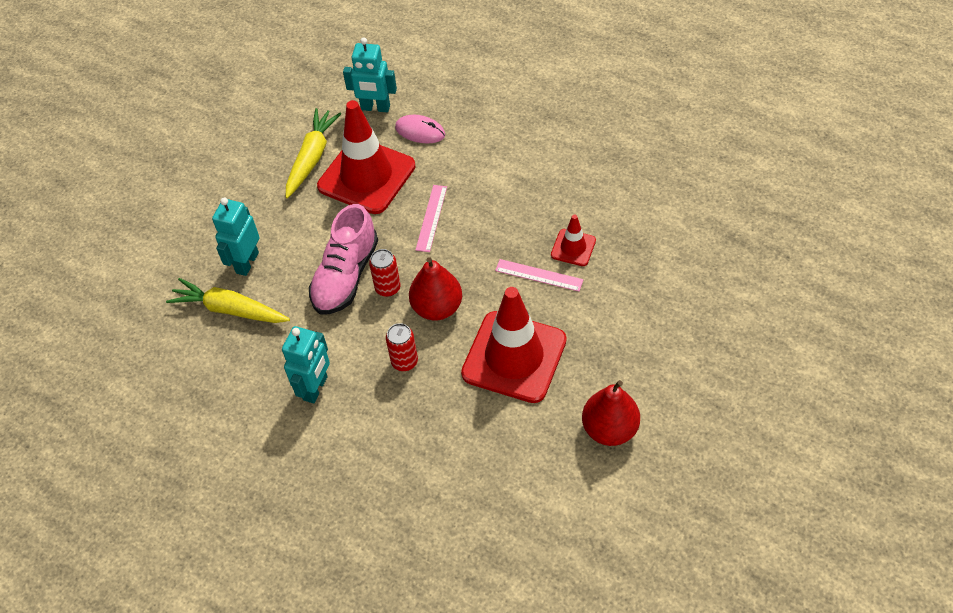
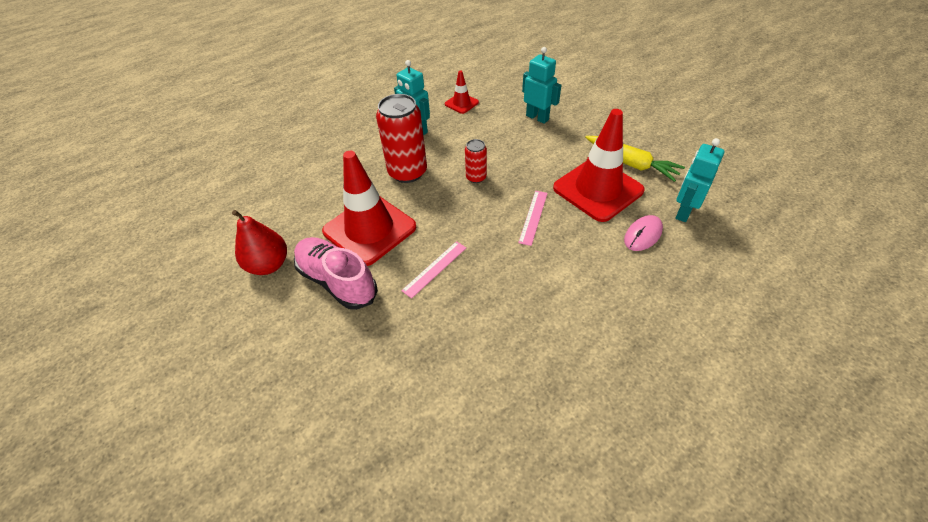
camera: 110 degrees right, 5 degrees down
(230, 309) = (501, 106): yellow carrot -> none
(345, 276) = (499, 159): pink shoe -> pink shoe (337, 281)
(404, 361) = (407, 172): red can -> red can, size x1.95
(431, 218) = (533, 217): pink ruler -> pink ruler turned 75 degrees clockwise
(437, 308) = (442, 199): red pear -> none
(573, 248) = (450, 303): red traffic cone -> red traffic cone (461, 103)

